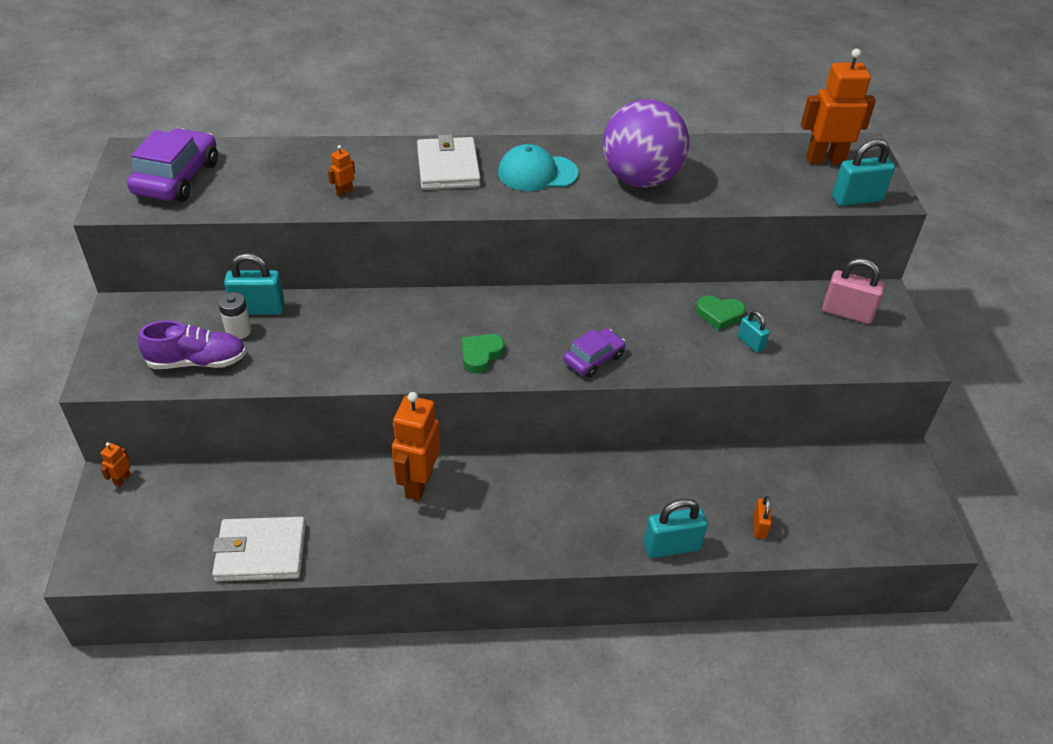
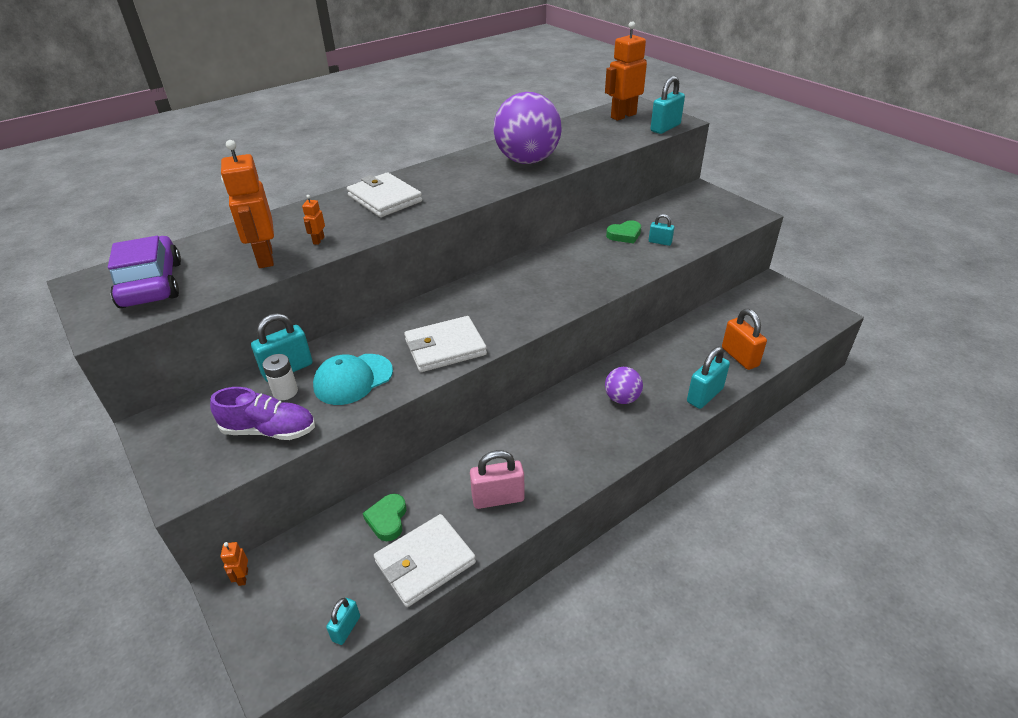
camera: 30 degrees left, 5 degrees down
(159, 569) = (346, 628): none -> turquoise padlock
(197, 362) = (269, 430): purple shoe -> purple shoe turned 45 degrees clockwise
(407, 357) = (445, 347): none -> white wallet
(418, 484) = (501, 446): orange robot -> orange robot (265, 258)
(481, 355) = (498, 322): green heart -> green heart (387, 519)
(537, 173) = (454, 180): turquoise cap -> turquoise cap (353, 379)
(580, 501) = (622, 398): none -> purple ball
(593, 359) = (577, 291): purple car -> none
(759, 526) = (739, 357): orange padlock -> orange padlock, size x1.73
(847, 313) = (693, 205): pink padlock -> pink padlock (498, 498)

